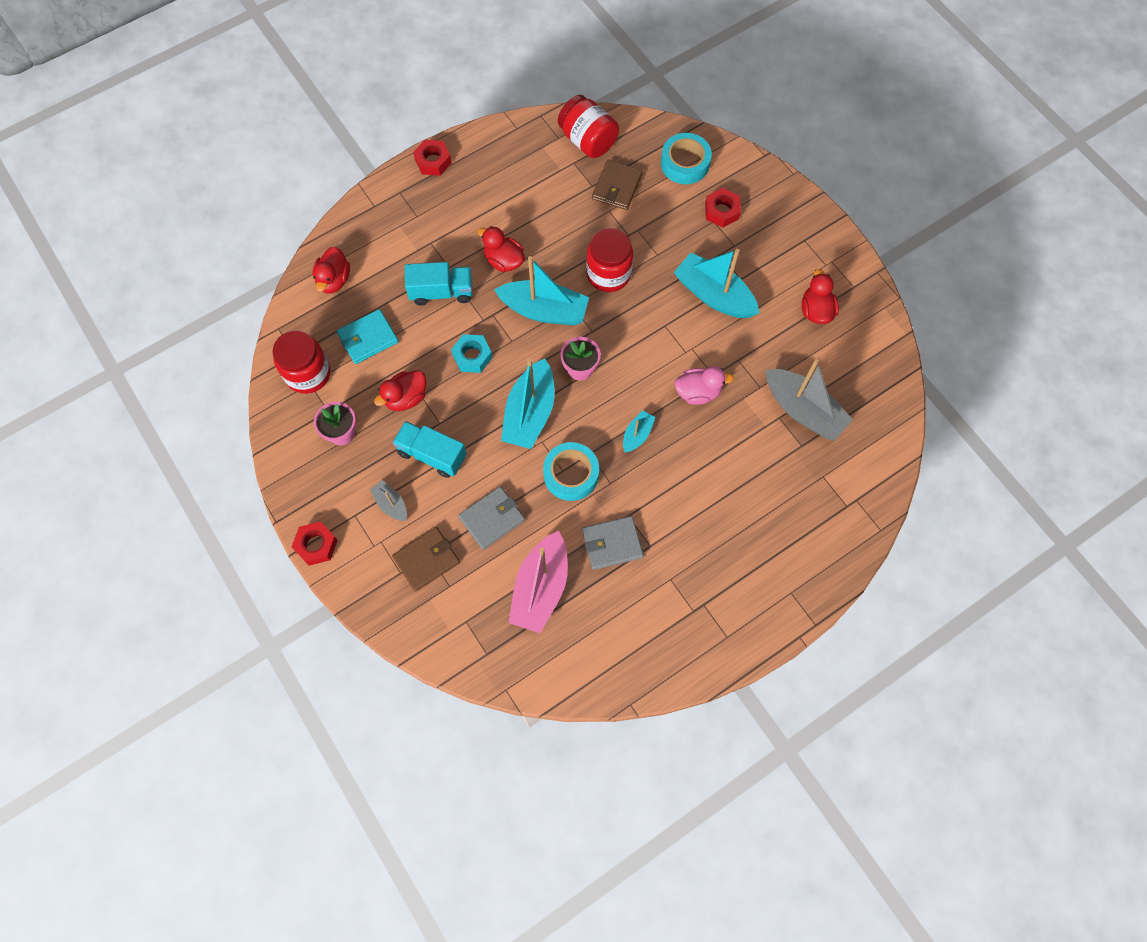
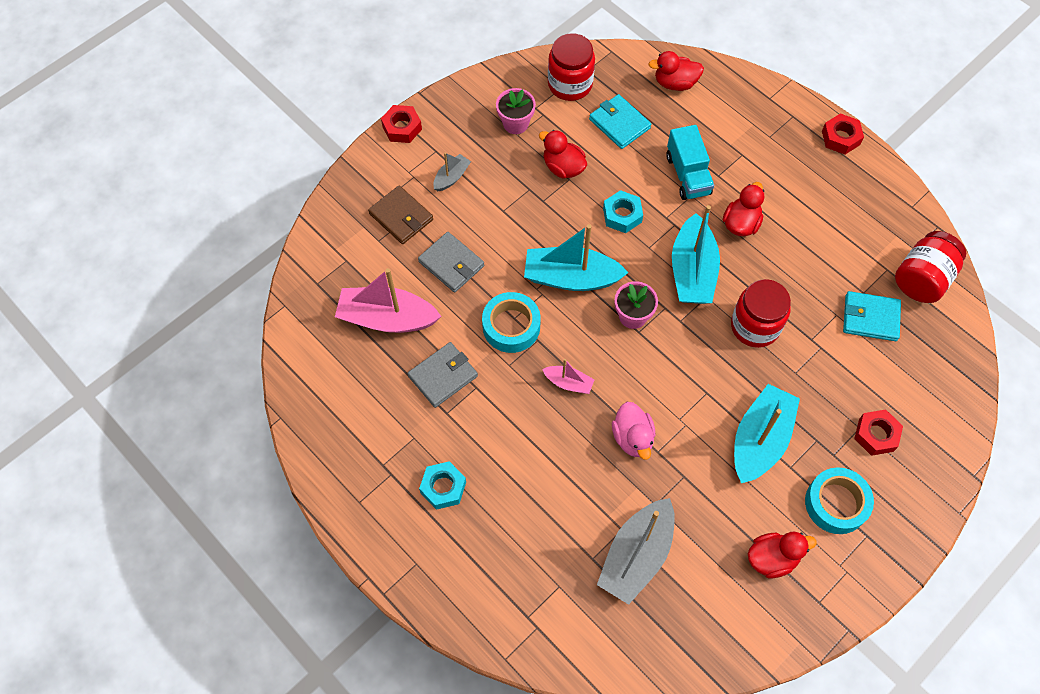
camera: 80 degrees right, 5 degrees down
(432, 455) = (508, 201): turquoise truck -> none
(612, 544) = (443, 376): grey wallet -> grey wallet turned 75 degrees clockwise
(617, 187) = (870, 318): brown wallet -> turquoise wallet
(637, 435) = (568, 383): turquoise boat -> pink boat
(685, 163) = (928, 386): turquoise tape -> turquoise tape (836, 503)
(723, 559) = (443, 487): none -> turquoise nut

